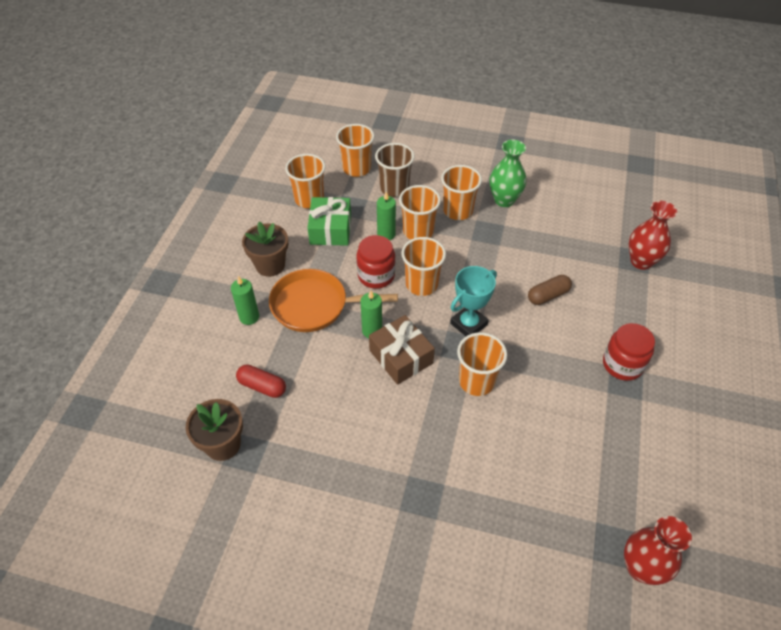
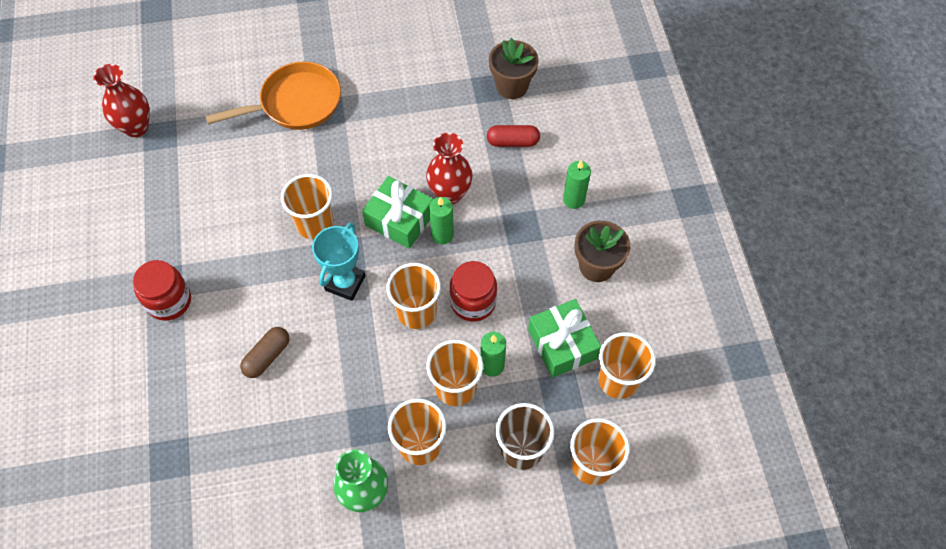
camera: 155 degrees right, 10 degrees up
(314, 305) = (517, 239): orange pan -> orange pan (296, 103)
(401, 357) = (399, 219): brown gift -> green gift
(641, 261) = (159, 459): red vase -> red vase (450, 193)

